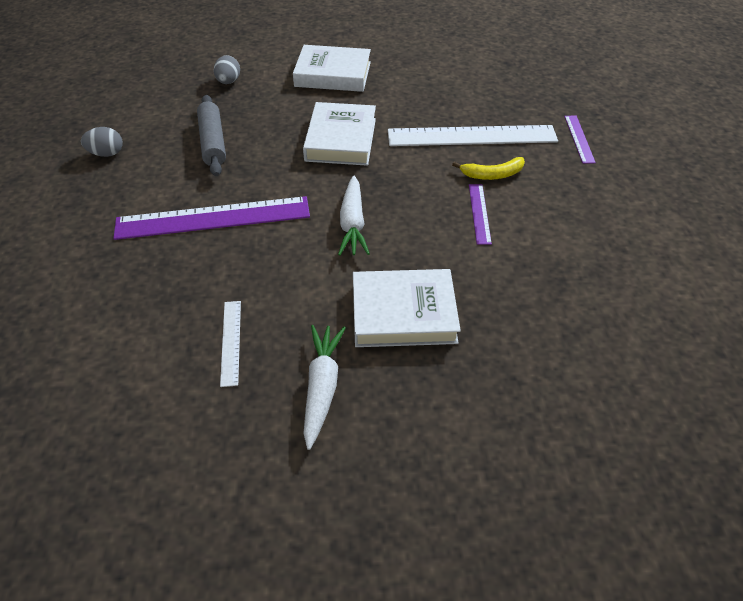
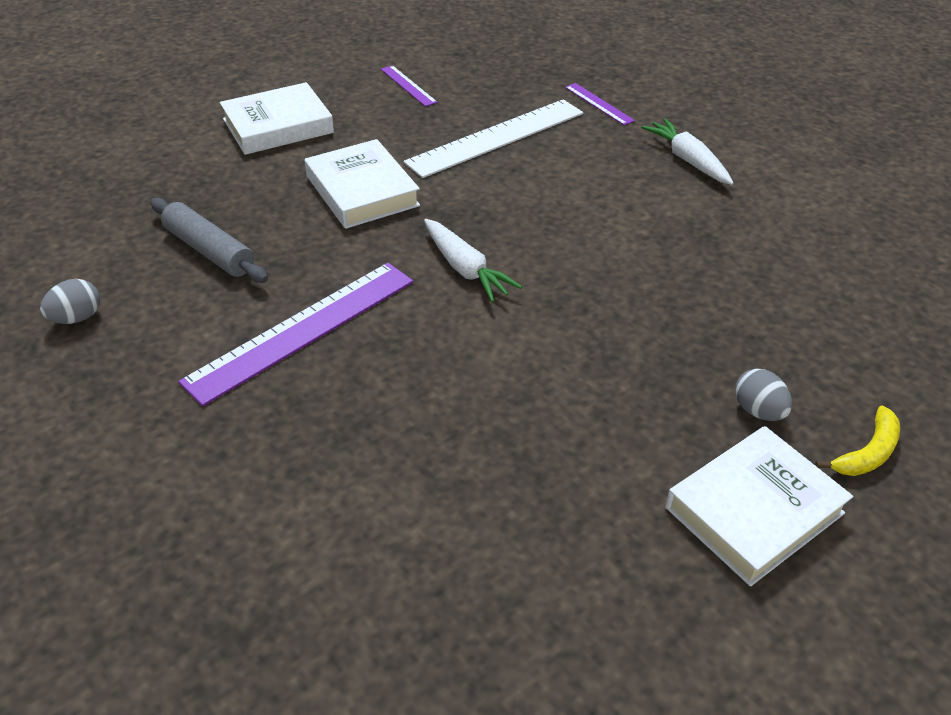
camera: 35 degrees left, 5 degrees down
(228, 82) = (153, 177): grey egg -> grey egg (758, 411)
(230, 342) = (462, 440): white ruler -> none
(322, 388) = (599, 433): white carrot -> white carrot (688, 160)
(403, 313) = (603, 329): white book -> white book (754, 510)
(479, 213) = (578, 207): purple ruler -> purple ruler (408, 85)
(492, 174) = (553, 167): yellow banana -> yellow banana (867, 453)

